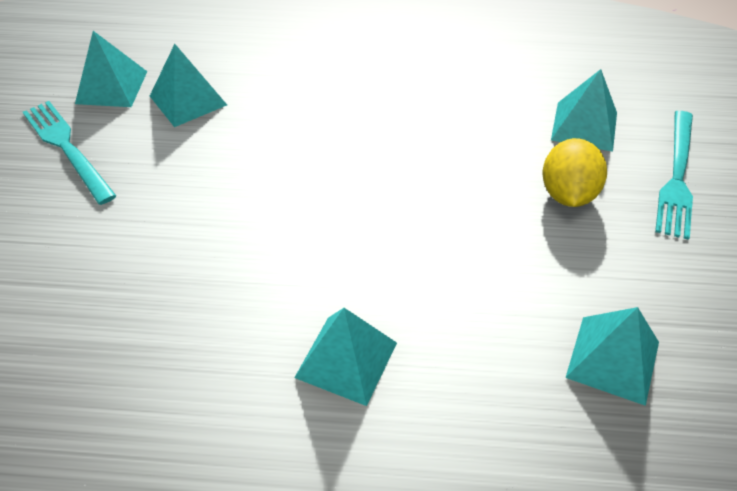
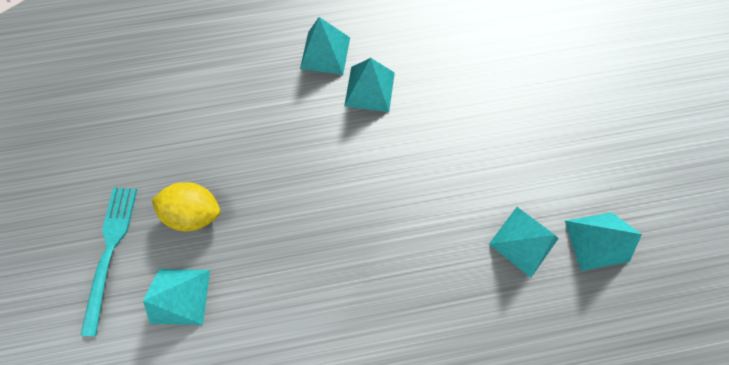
camera: 165 degrees right, 25 degrees up
(67, 148) = (581, 163): turquoise fork -> none
(568, 194) = (197, 210): yellow lemon -> yellow lemon turned 75 degrees counterclockwise
(612, 359) = (176, 86): turquoise pyramid -> turquoise pyramid (369, 89)

